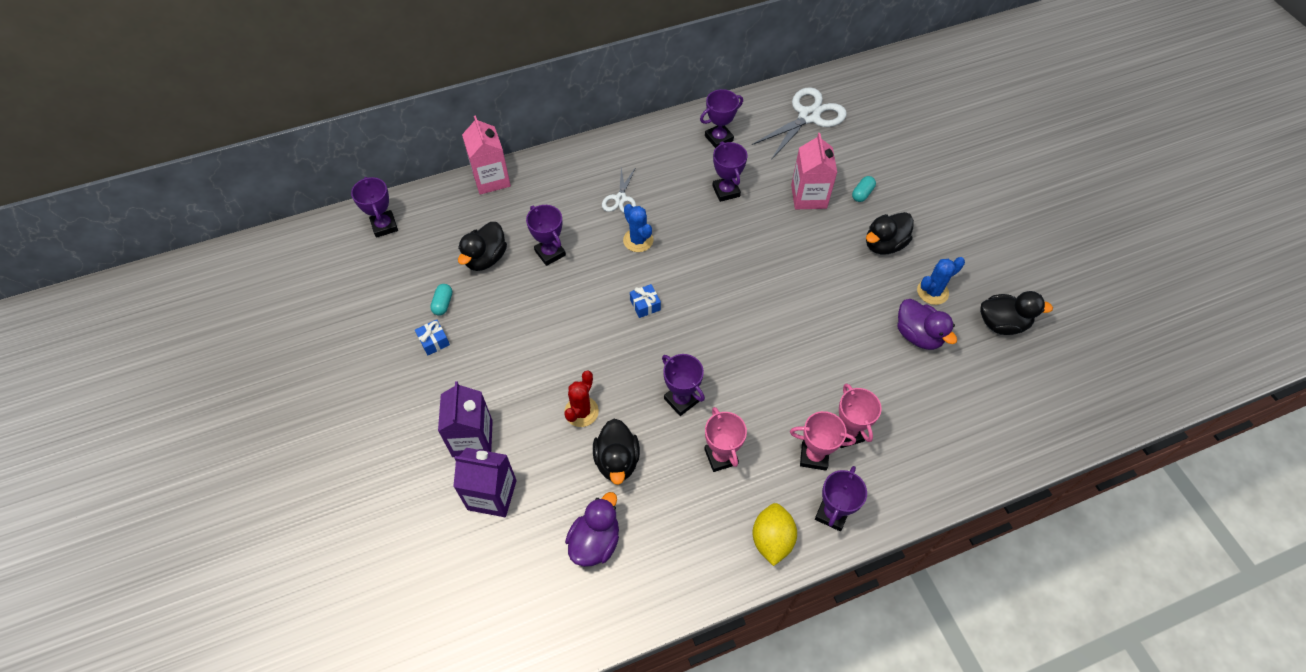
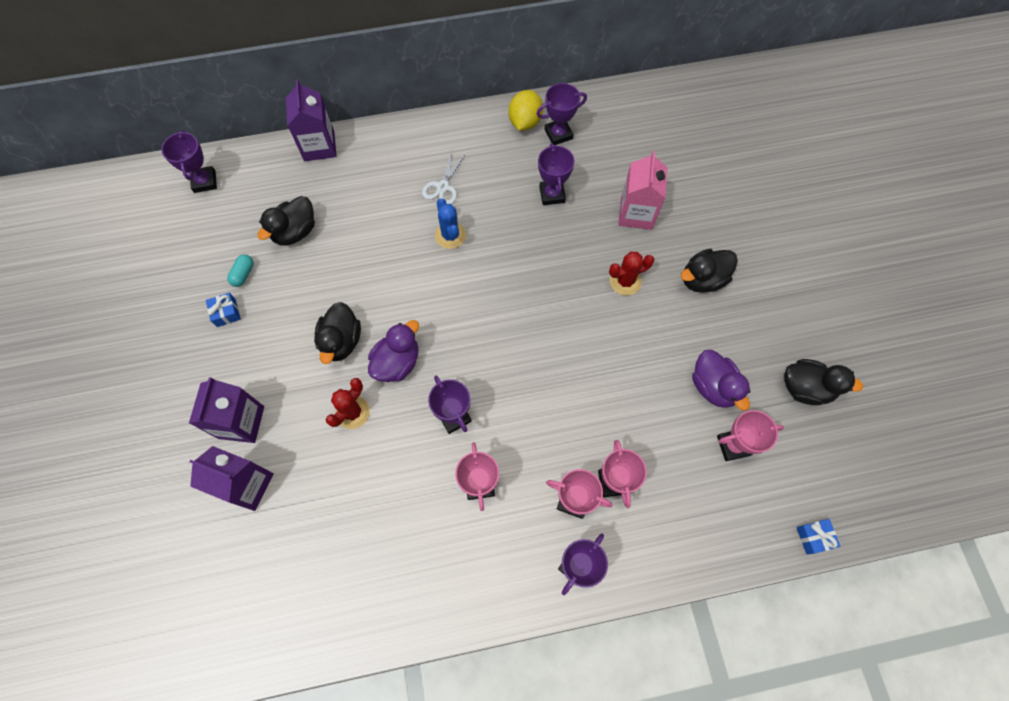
camera: 10 degrees right, 10 degrees up
(491, 179) = (319, 146): pink carton -> purple carton
(550, 253) = (359, 236): purple trophy -> none
(595, 541) = (335, 552): purple duck -> purple duck (397, 362)
(617, 461) = (376, 470): black duck -> black duck (341, 341)
(645, 305) = (441, 307): blue gift -> blue gift (813, 537)
(772, 539) = (509, 582): yellow lemon -> yellow lemon (525, 122)
(808, 116) = (657, 122): white scissors -> none
(813, 256) = (625, 281): none -> red cactus
(862, 194) = (693, 218): turquoise capsule -> none
(932, 292) = (740, 340): blue cactus -> none
(949, 383) = (733, 445): none -> pink trophy

